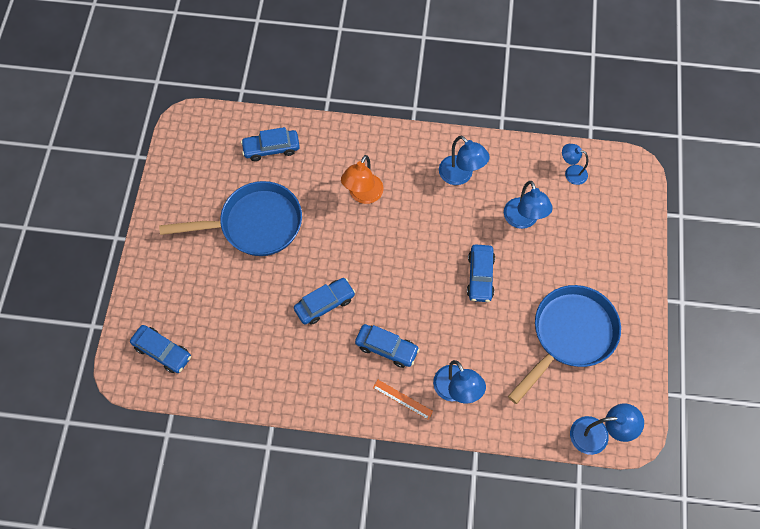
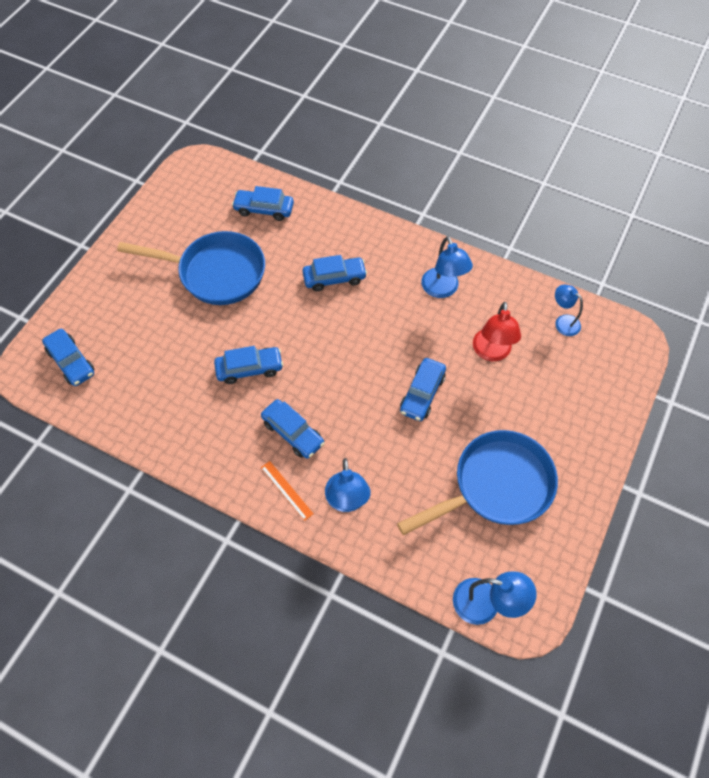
camera: 20 degrees right, 5 degrees down
(363, 195) = (334, 278): orange lamp -> blue car
(523, 220) = (491, 352): blue lamp -> red lamp

